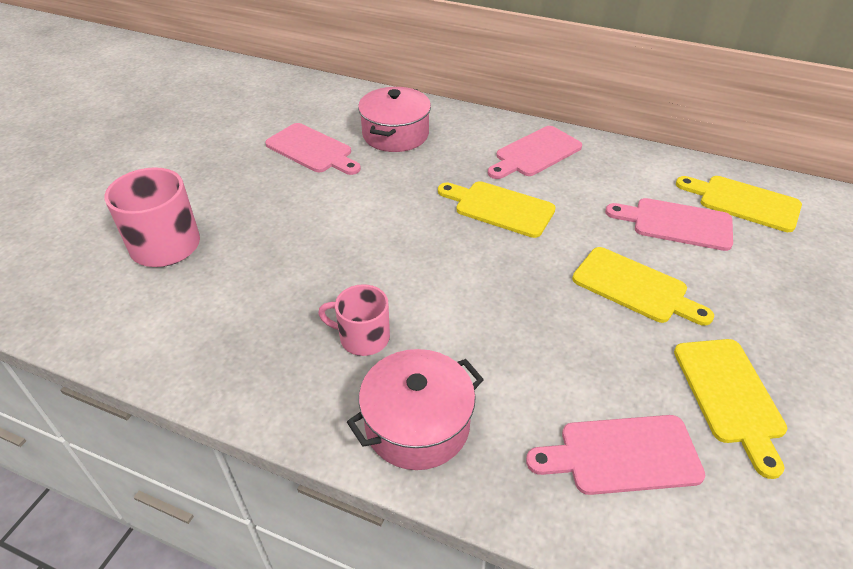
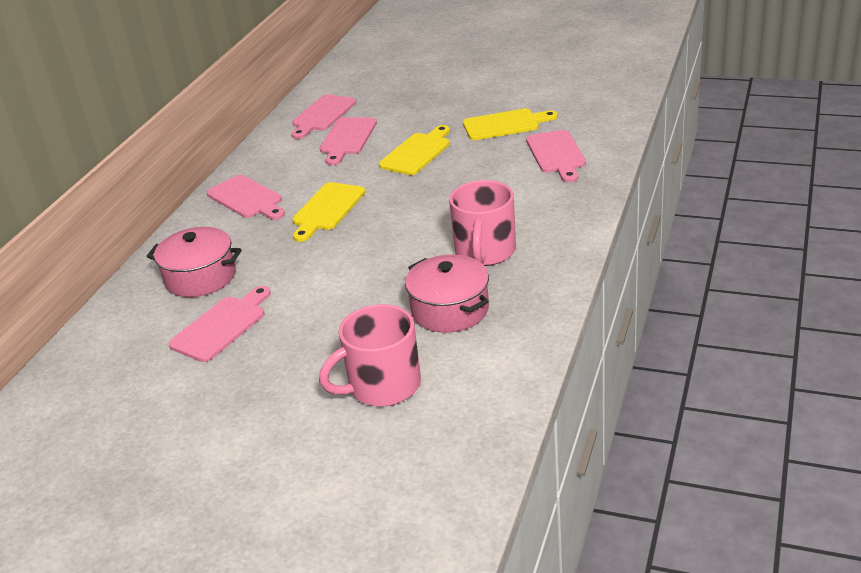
camera: 90 degrees left, 10 degrees down
(362, 337) = (485, 252): pink mug -> pink mug, size x1.58
(417, 425) = (556, 220): pink pot -> pink pot (450, 310)
(743, 202) = (322, 115): yellow cutting board -> pink cutting board

